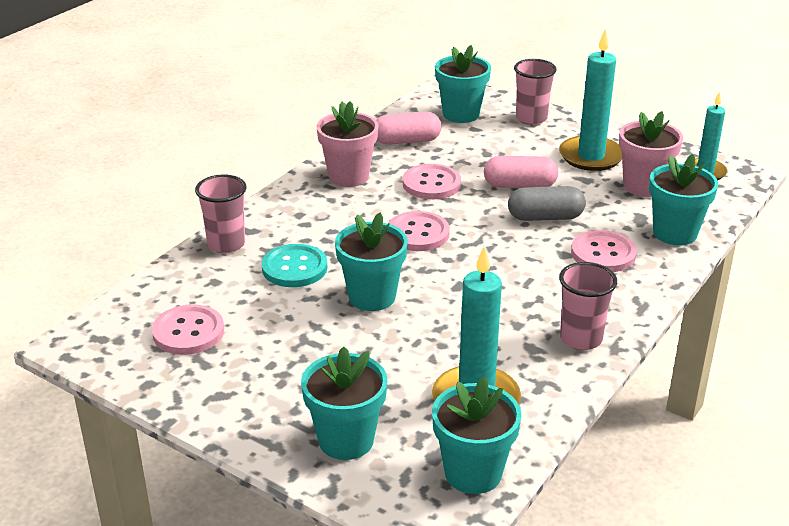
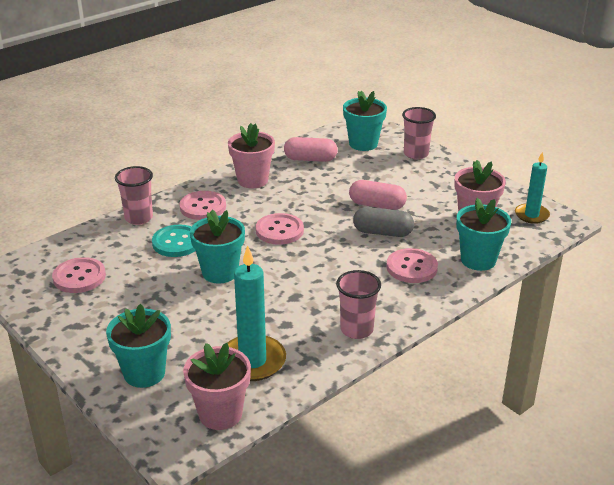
camera: 15 degrees right, 0 degrees up
(431, 184) = (310, 194): pink button -> pink button (203, 207)
(473, 473) = (220, 414): turquoise flower pot -> pink flower pot
(591, 157) = (446, 190): turquoise candle -> none

